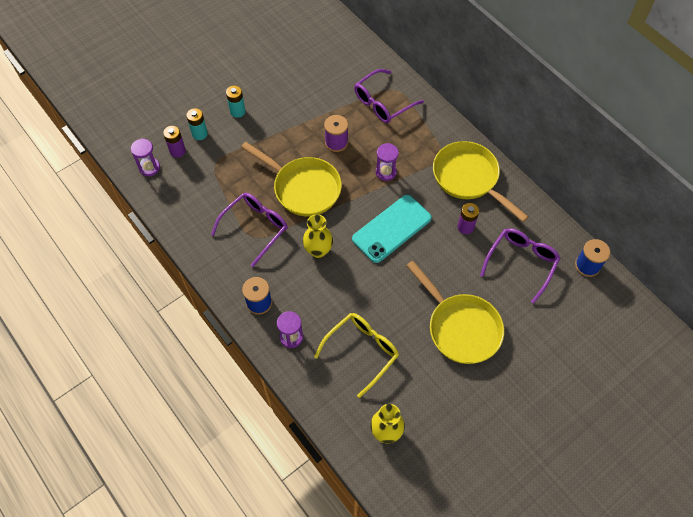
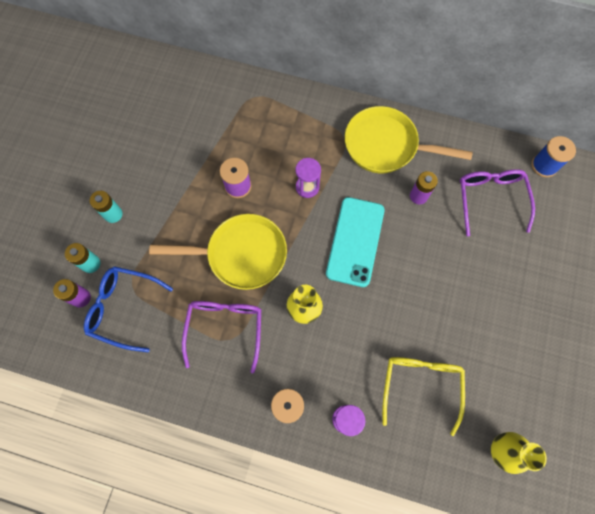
camera: 35 degrees left, 10 degrees up
(149, 167) = (63, 336): purple hourglass -> none
(199, 174) = (123, 308): none -> blue glasses
(383, 103) = (252, 117): purple glasses -> none
(460, 327) = (487, 298): yellow pan -> none

